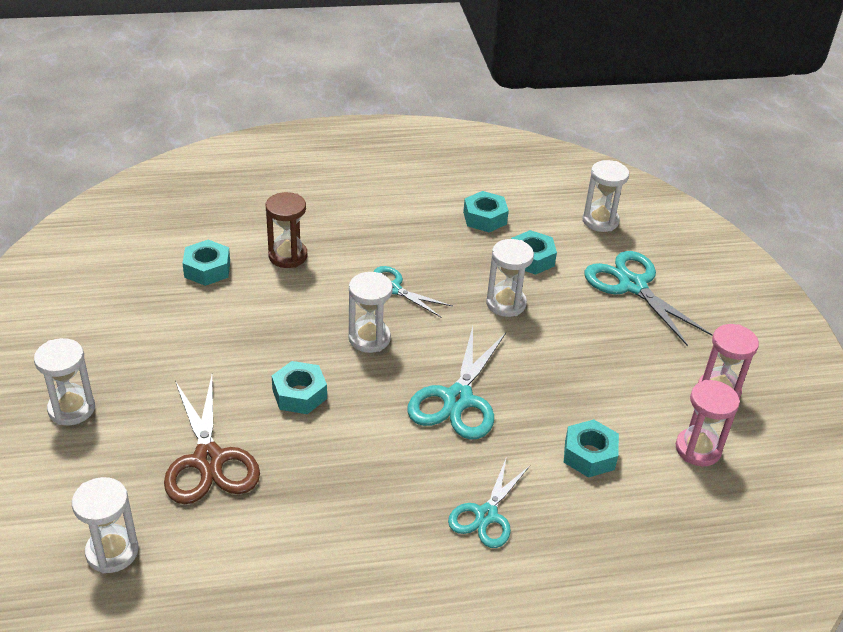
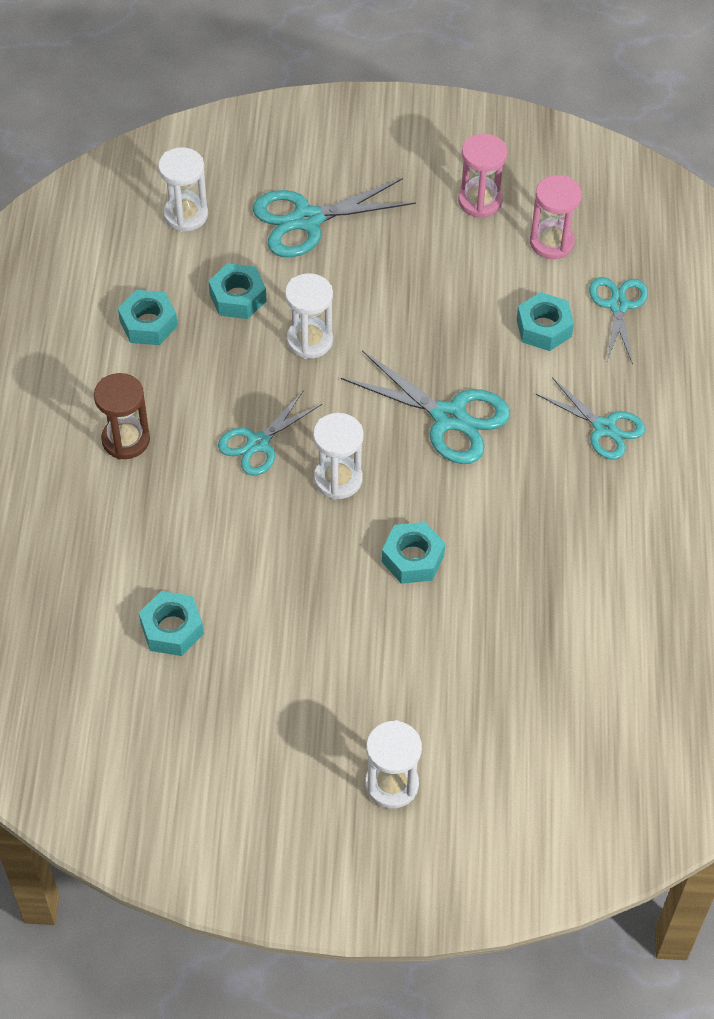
camera: 75 degrees left, 15 degrees up
(112, 552) = (602, 748): white hourglass -> none
(209, 460) = (494, 653): brown scissors -> none
(288, 256) = (168, 539): brown hourglass -> brown hourglass (126, 440)
(645, 511) = (618, 306): none -> turquoise scissors

